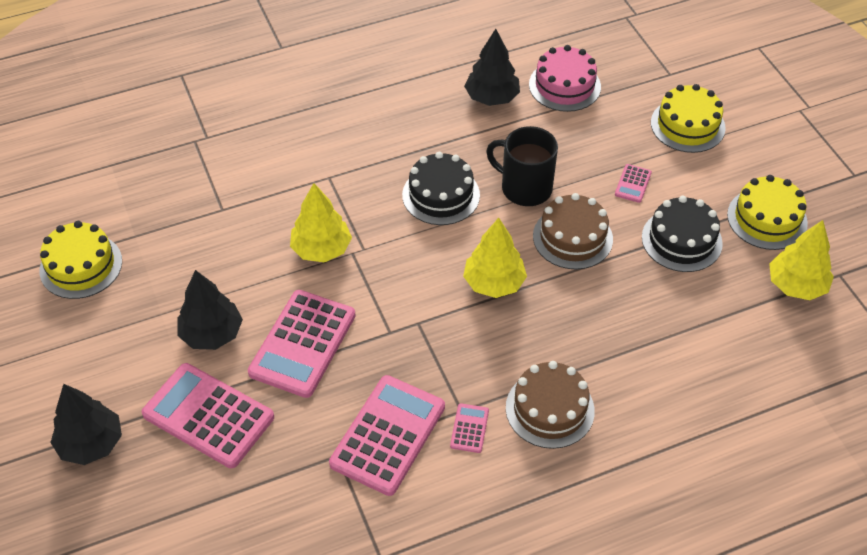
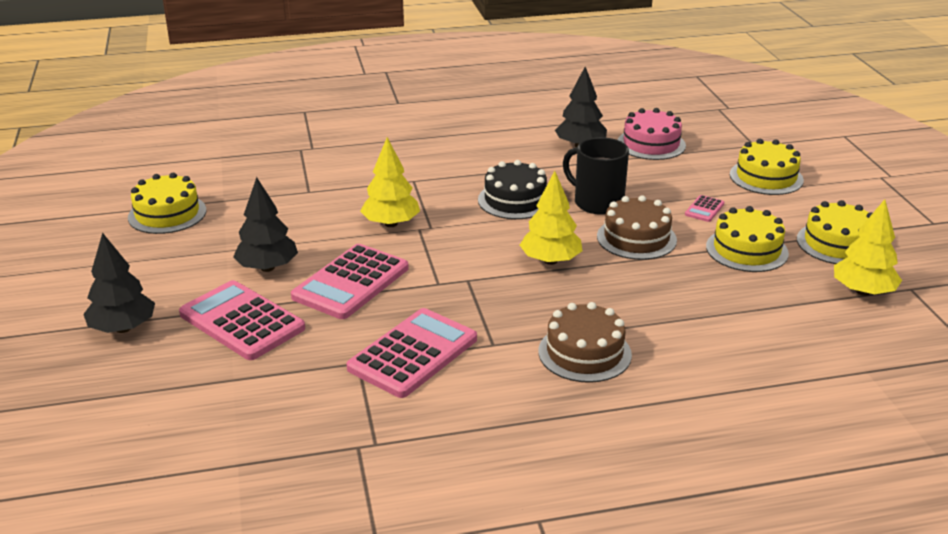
camera: 10 degrees right, 20 degrees down
(469, 428) = (497, 358): pink calculator -> none
(681, 240) = (746, 250): black cake -> yellow cake

